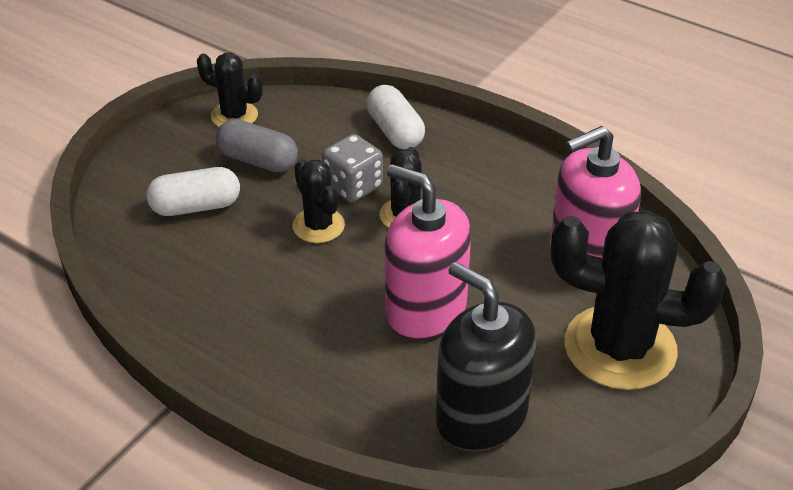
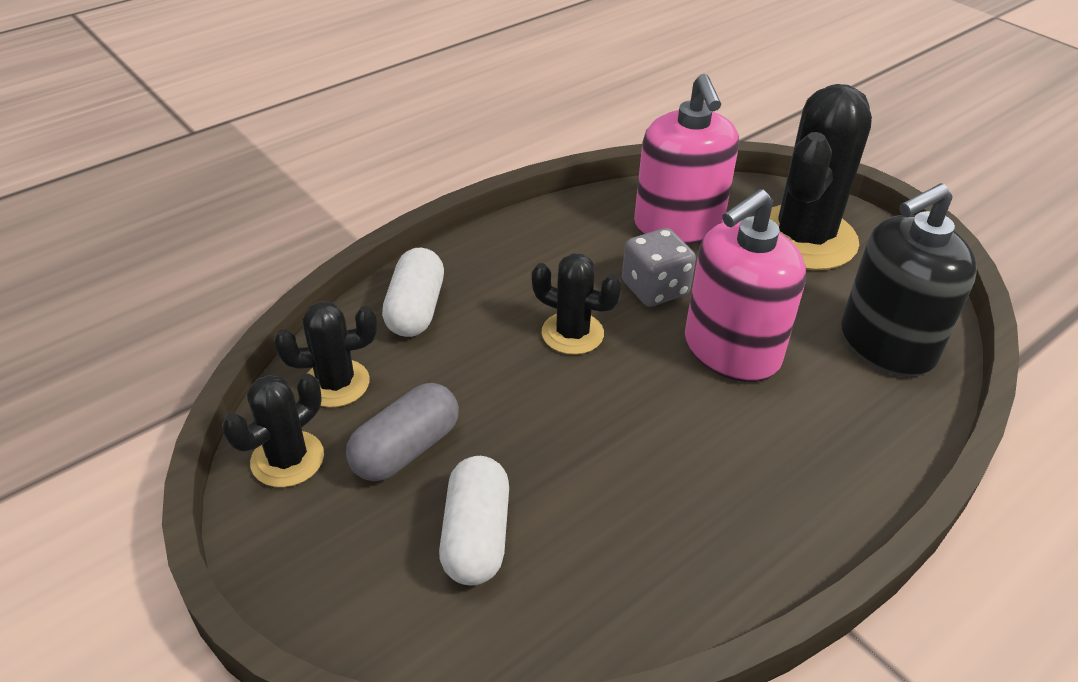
camera: 75 degrees left, 0 degrees up
(318, 226) = (564, 411): black cactus -> black cactus (336, 383)
(353, 186) = (502, 366): grey dice -> grey dice (655, 289)
(395, 131) = (415, 309): white capsule -> white capsule turned 75 degrees counterclockwise

